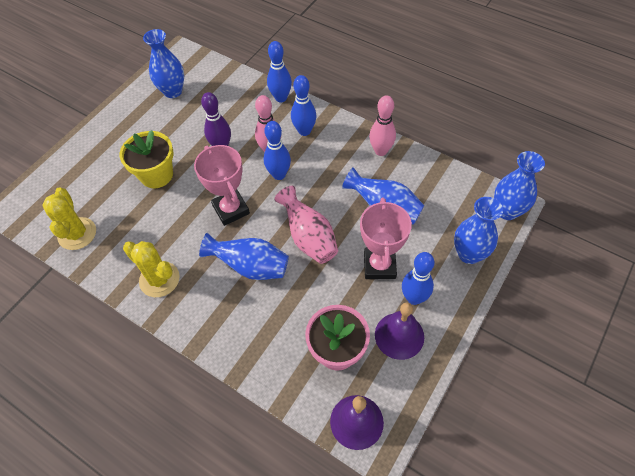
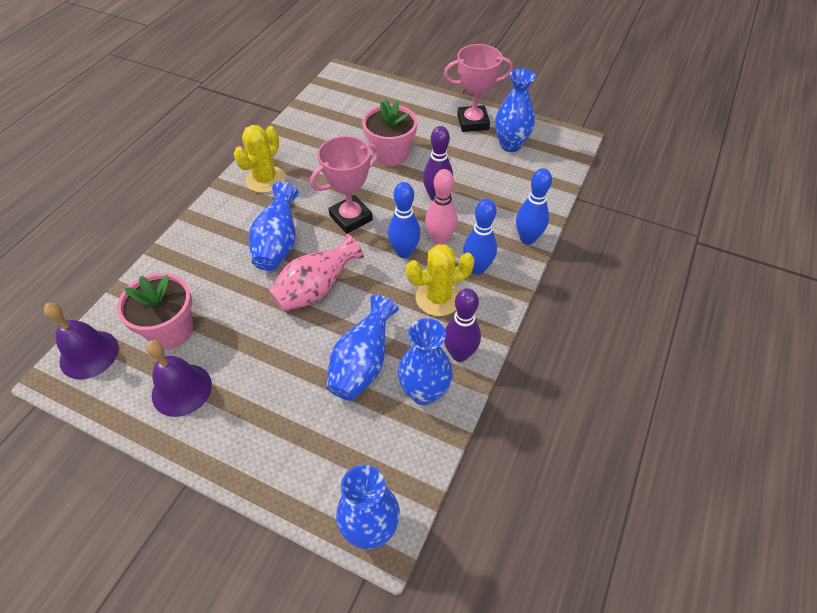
camera: 80 degrees right, 5 degrees down
(77, 234) = (316, 117): yellow cactus -> yellow cactus (438, 298)
(156, 175) = (390, 154): yellow flower pot -> pink flower pot
(379, 265) = (277, 364): pink trophy -> pink trophy (473, 122)
(381, 151) = (459, 354): pink bowling pin -> purple bowling pin
(414, 298) = (230, 403): blue bowling pin -> none
(469, 254) = (293, 470): blue vase -> blue vase (424, 392)

